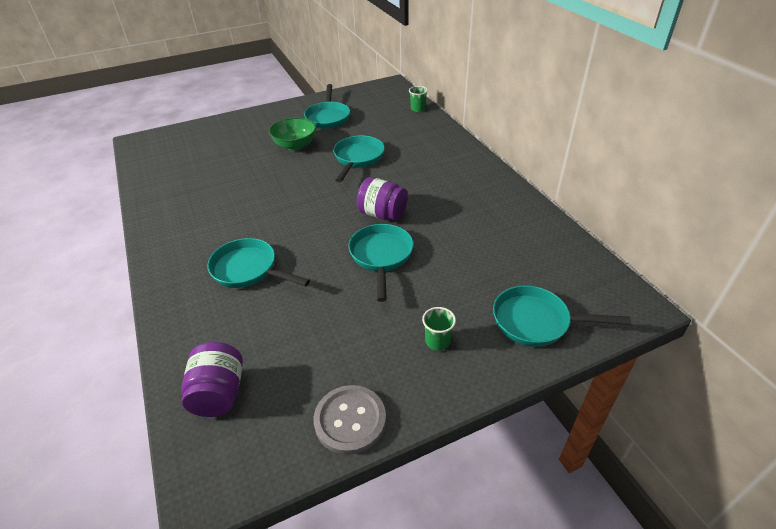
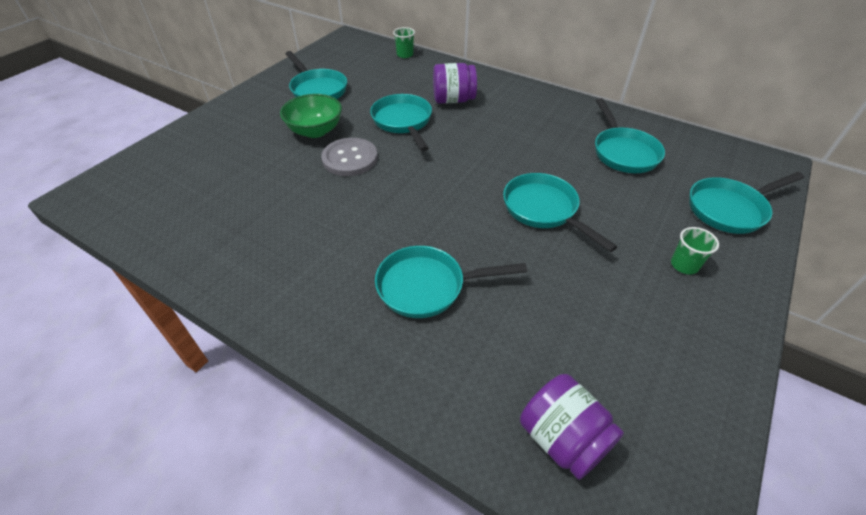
camera: 35 degrees left, 5 degrees up
(350, 420) = (709, 381): grey button -> grey button (350, 158)
(382, 214) = (495, 168): purple jar -> purple jar (453, 100)
(501, 241) = (623, 152): none -> turquoise pan

